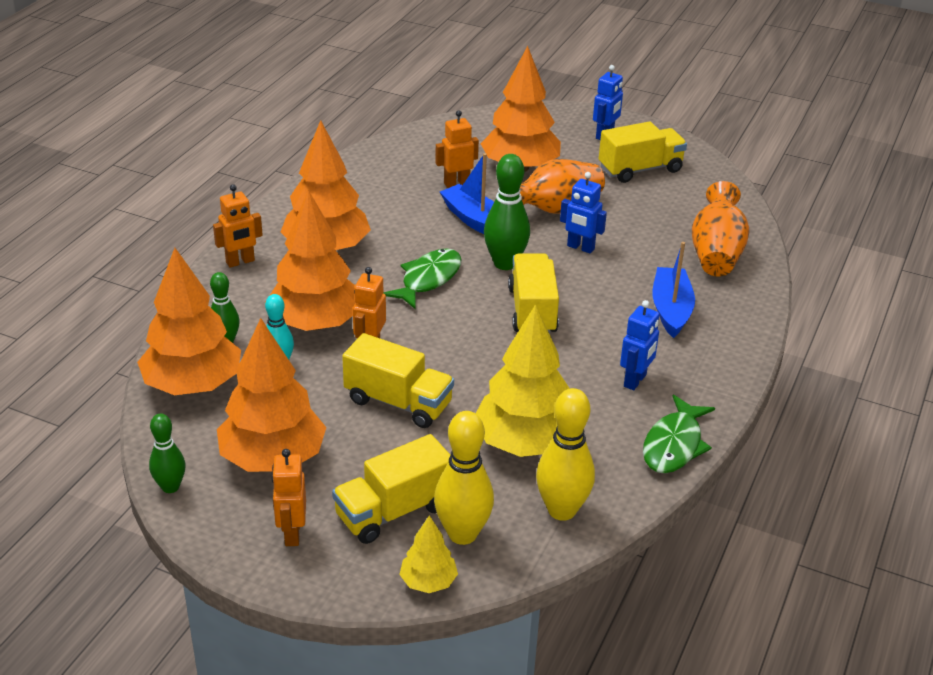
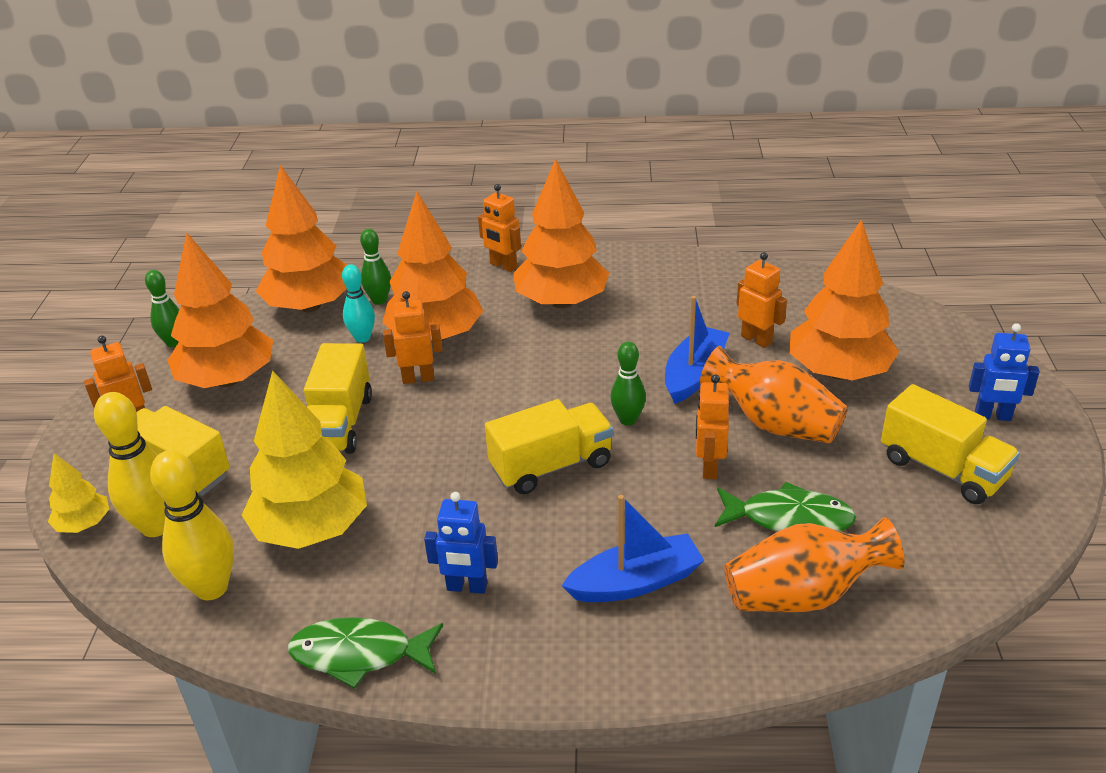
camera: 70 degrees right, 0 degrees up
(428, 279) = (556, 378): green fish -> green fish (789, 518)
(505, 263) = (628, 420): green bowling pin -> green bowling pin, size x0.62
(580, 248) = (709, 467): blue robot -> orange robot

